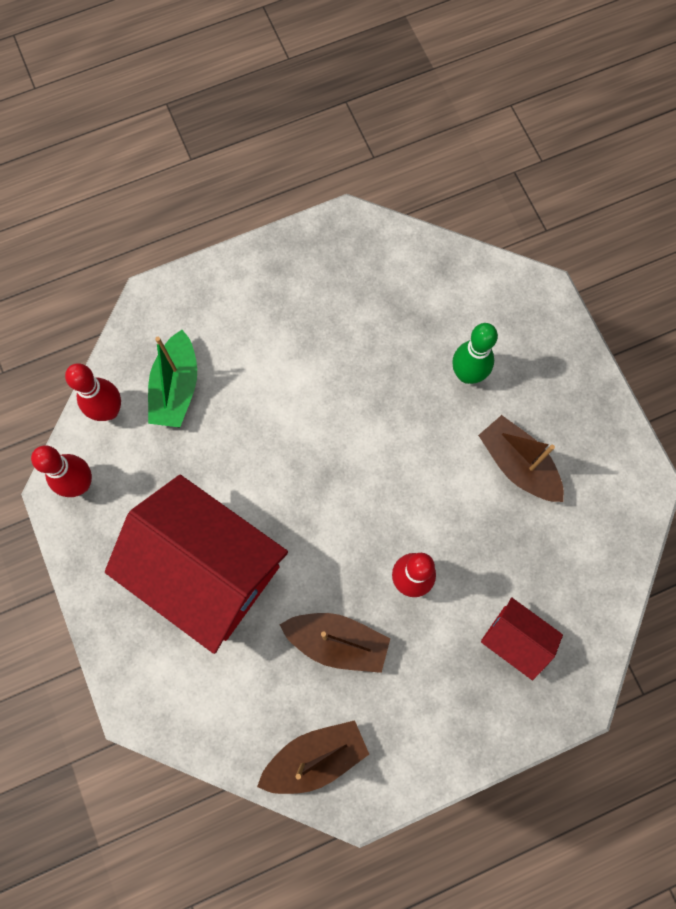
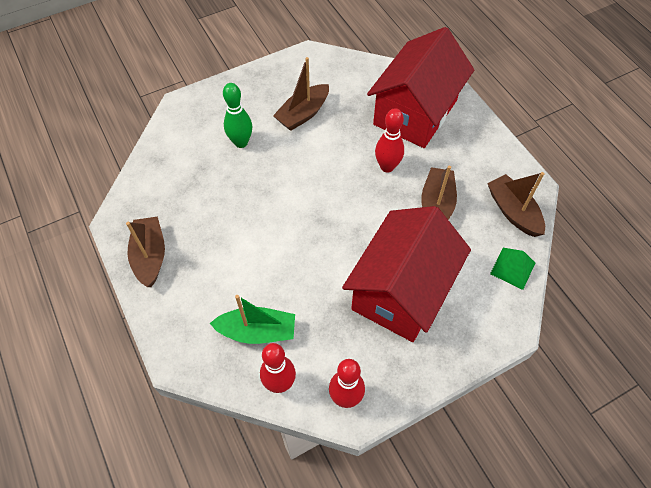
camera: 95 degrees left, 15 degrees down
(222, 732) = (512, 268): none -> green pyramid
(293, 265) = (150, 256): none -> brown boat
(515, 639) = (415, 112): red house -> red house, size x2.17

